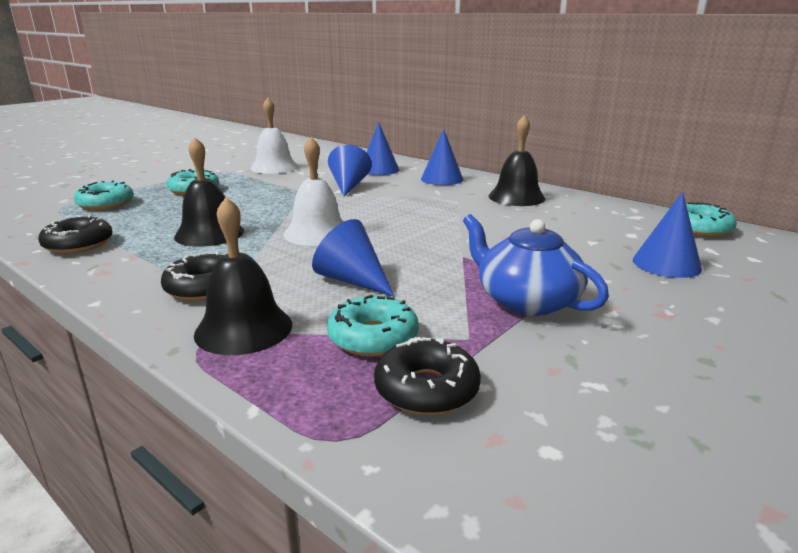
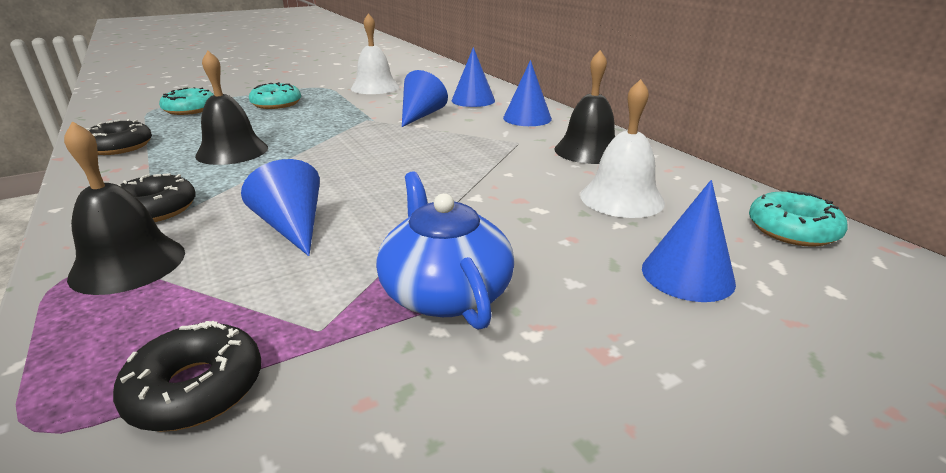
camera: 20 degrees right, 5 degrees up
(317, 233) = (326, 165): white bell -> white bell (621, 198)
(373, 337) = (227, 303): turquoise donut -> none

